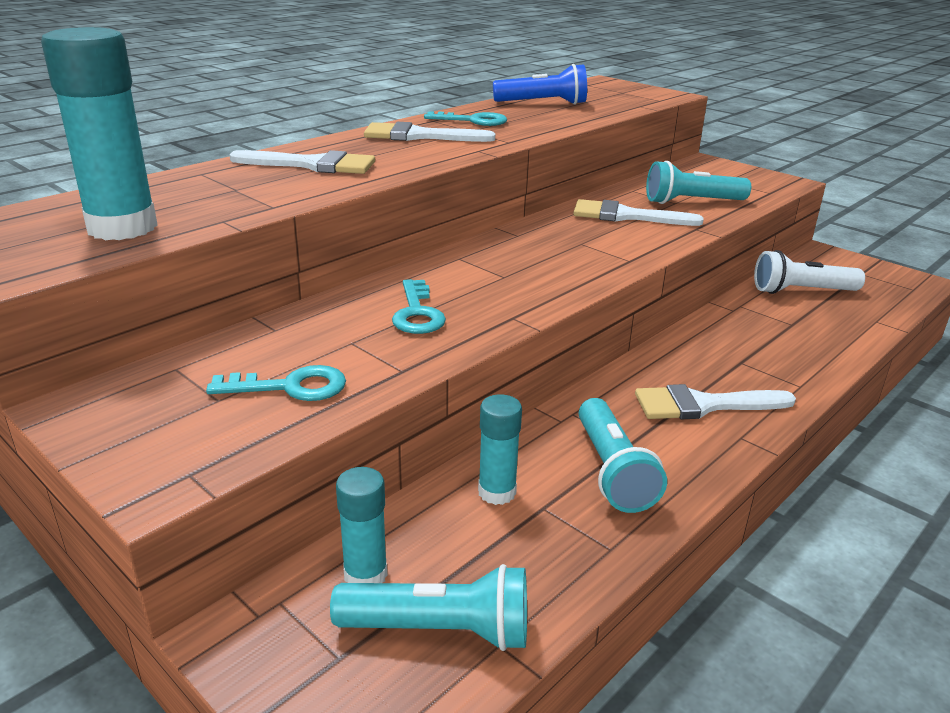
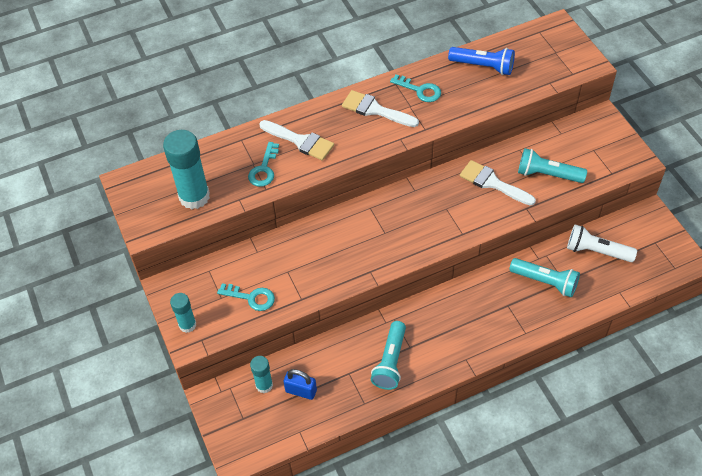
camera: 25 degrees right, 25 degrees up
(417, 313) = (326, 256): turquoise key -> turquoise key (264, 169)
(440, 630) = (281, 419): turquoise flashlight -> turquoise flashlight (545, 282)
(458, 563) = (301, 391): none -> blue padlock
(497, 492) = (333, 358): turquoise glue stick -> turquoise glue stick (187, 325)
(703, 405) = (462, 332): white brush -> none

